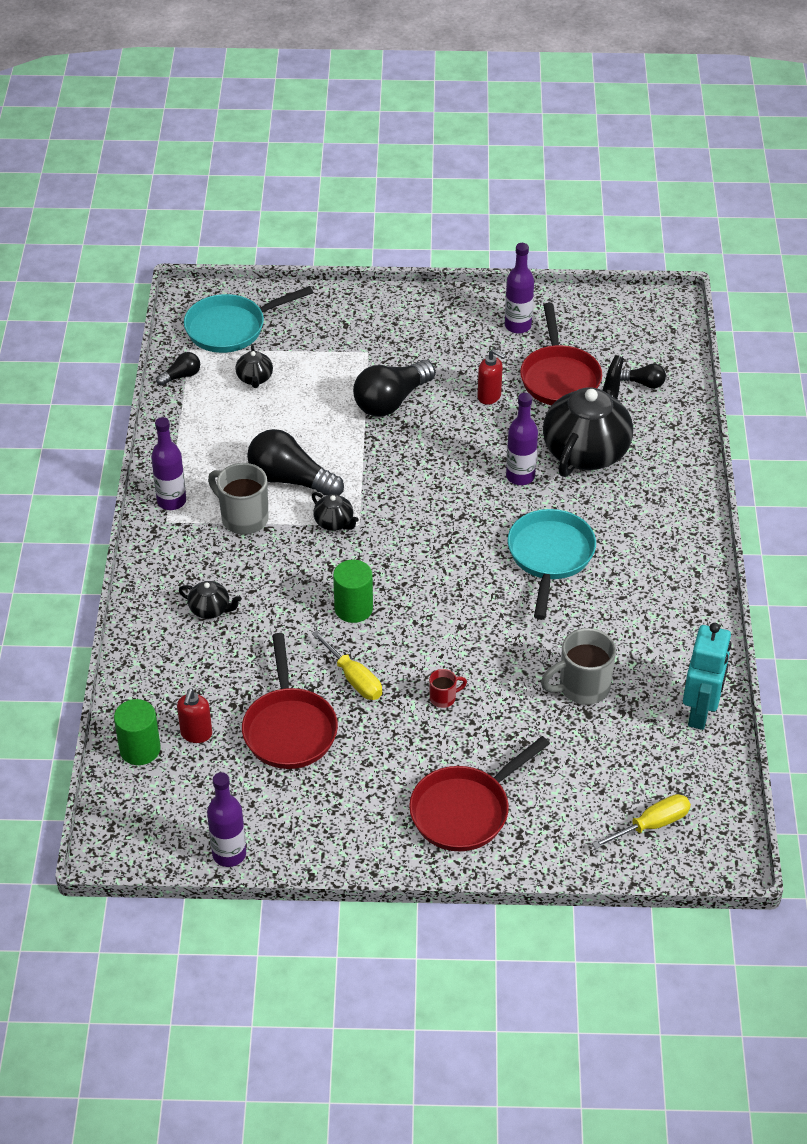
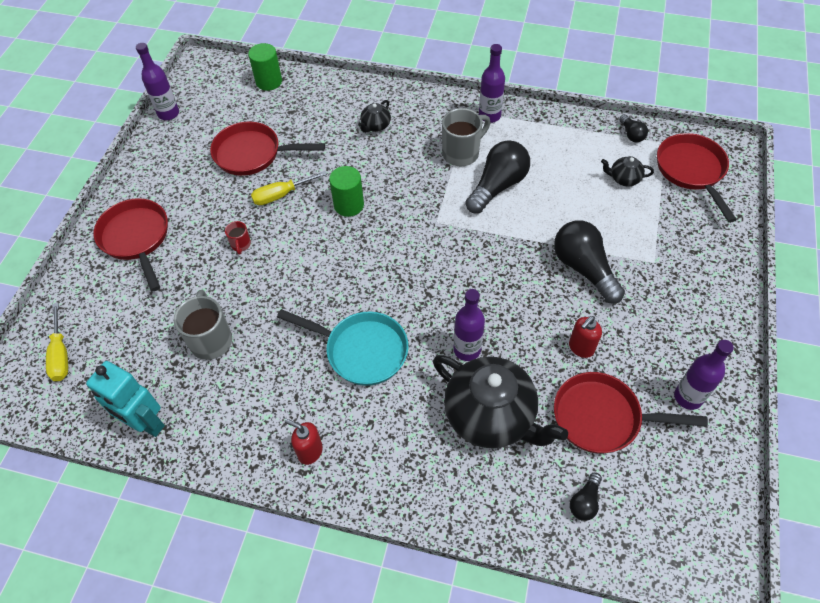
camera: 105 degrees right, 10 degrees up
(196, 734) = (269, 108): red soap dispenser -> red soap dispenser (310, 451)
(231, 328) = (691, 171): turquoise pan -> red pan
(334, 523) = (443, 207): black teapot -> none

